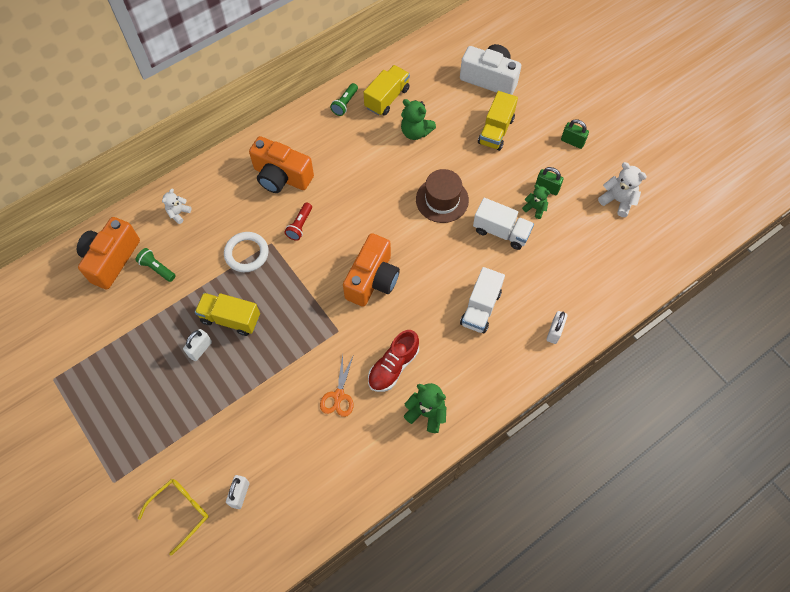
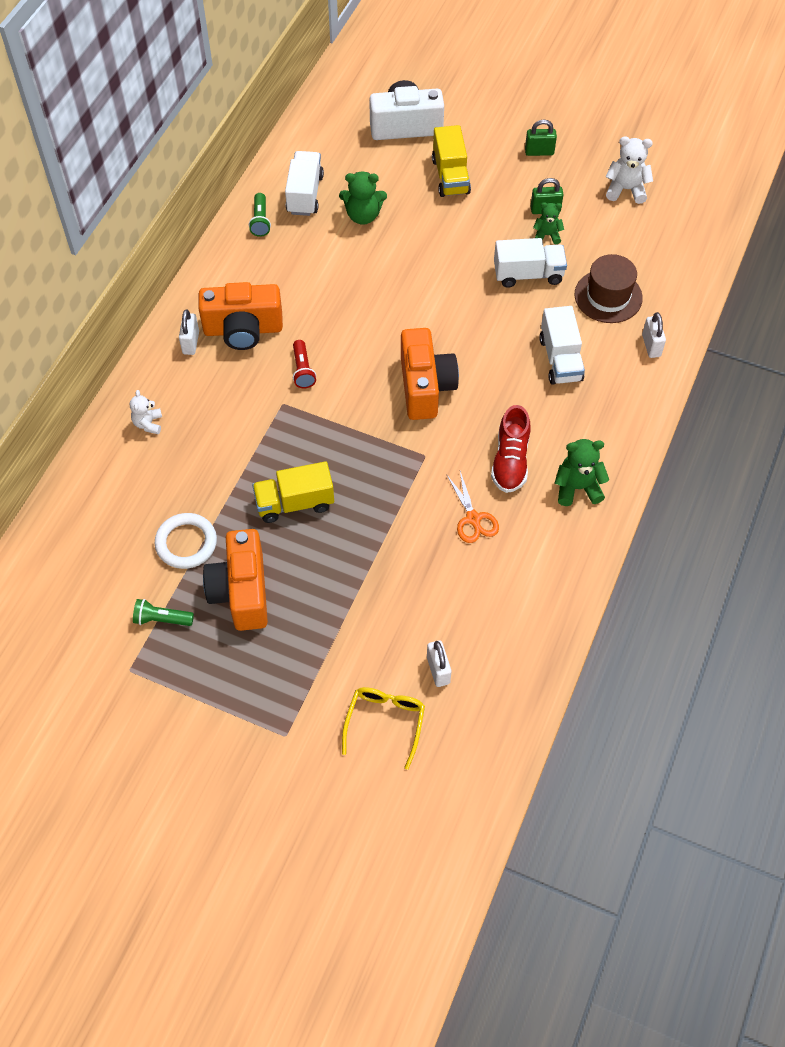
camera: 30 degrees left, 5 degrees down
(111, 259) = (103, 511): orange camera -> orange camera (241, 592)
(157, 268) = (167, 493): green flashlight -> green flashlight (162, 619)
(200, 349) = (283, 551): white padlock -> white padlock (191, 343)
(246, 253) = (262, 427): white ring -> white ring (186, 543)
(387, 98) = (305, 194): yellow truck -> white truck
(442, 200) = (442, 271): brown hat -> brown hat (608, 296)

